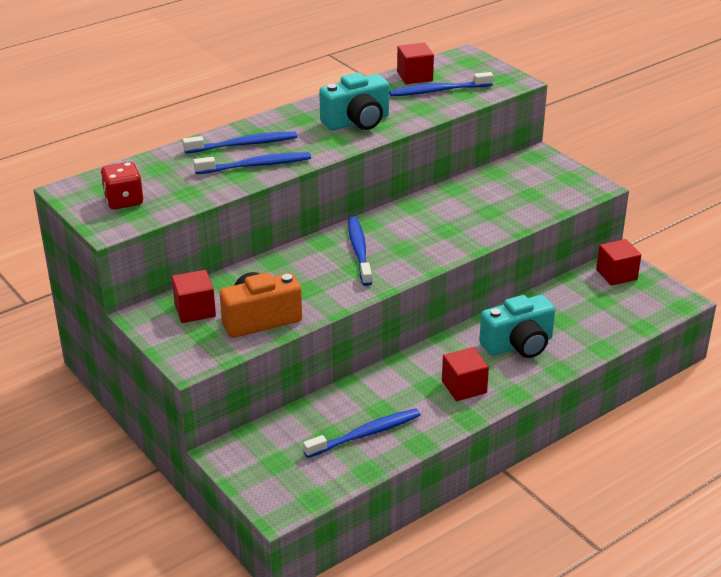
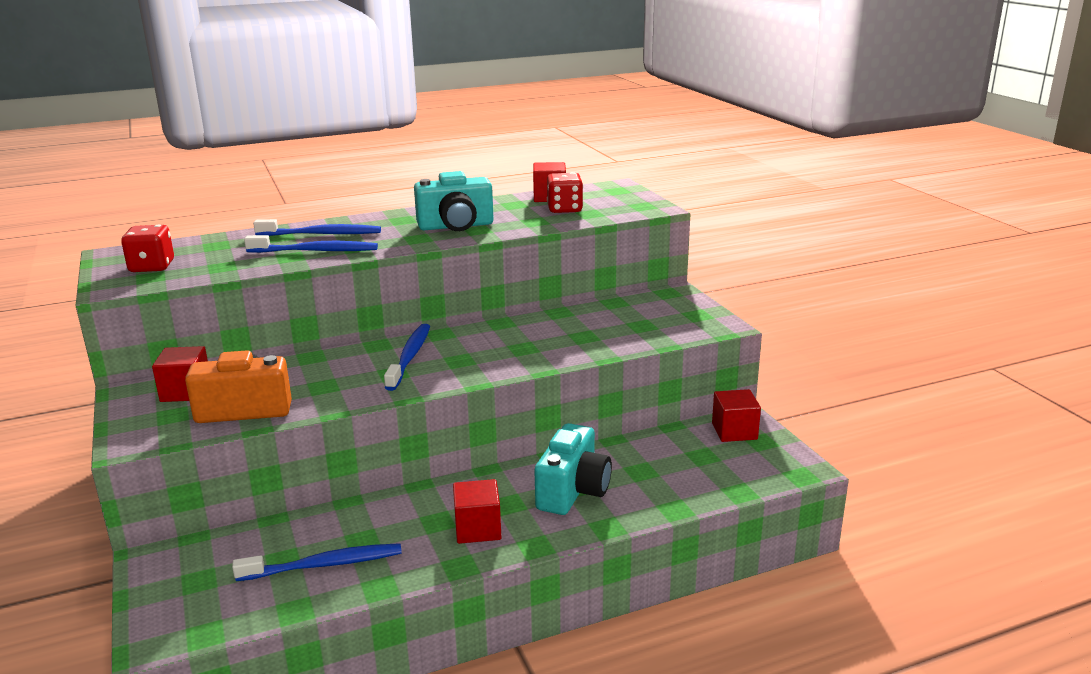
camera: 15 degrees right, 10 degrees down
(438, 91) = (564, 209): blue toothbrush -> red dice
(518, 345) = (573, 491): turquoise camera -> turquoise camera turned 60 degrees counterclockwise

